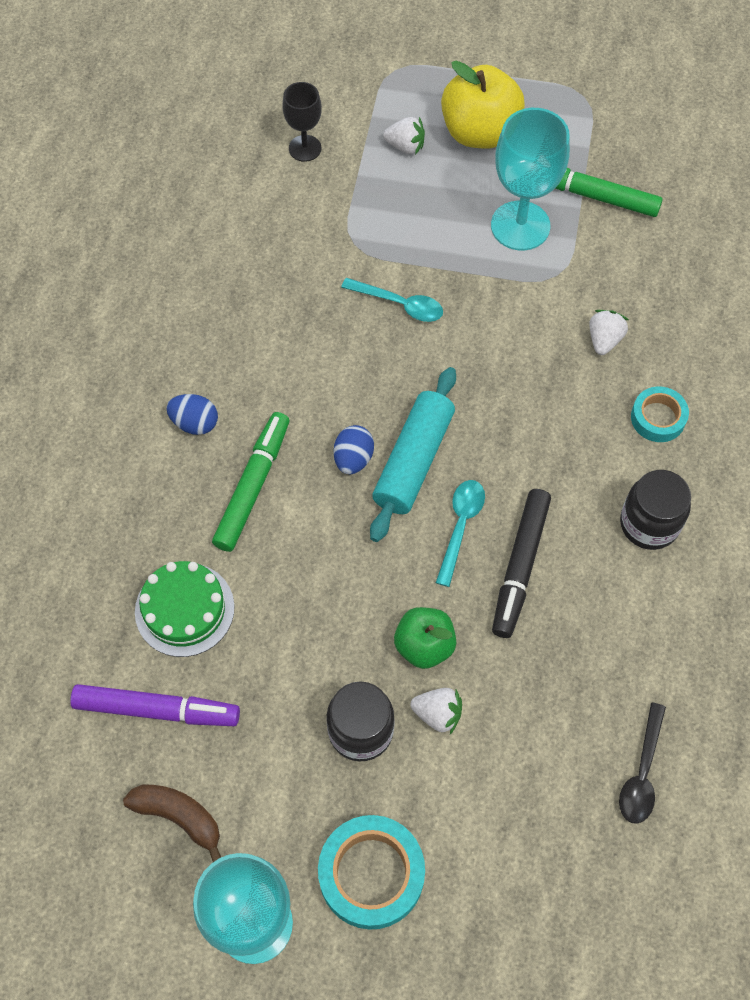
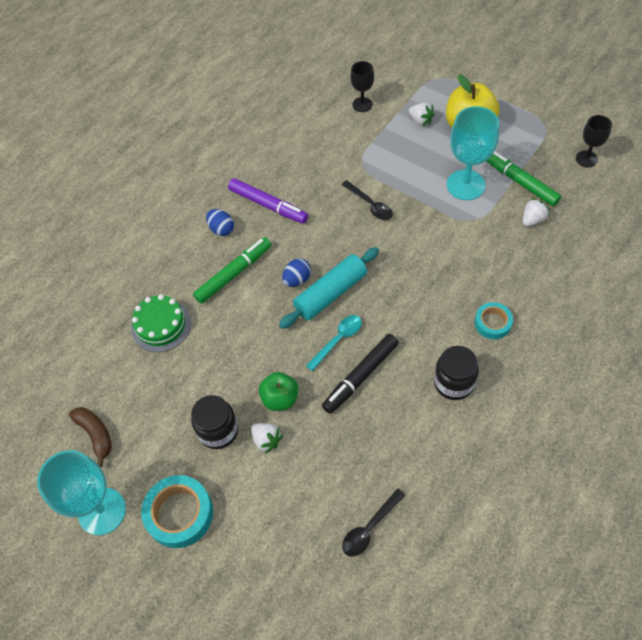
camera: 30 degrees right, 5 degrees down
(156, 710) = (116, 372): purple marker -> purple marker (268, 205)
(400, 304) = (370, 205): turquoise spoon -> black spoon
(604, 340) = (483, 266): white strawberry -> white strawberry (532, 220)
(664, 130) = (586, 159): none -> black goblet

